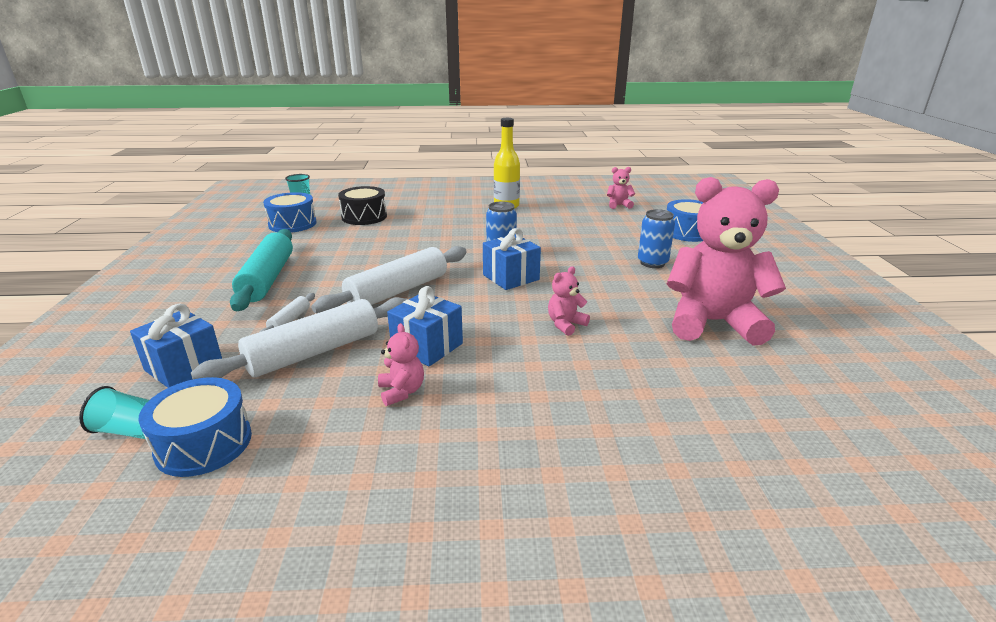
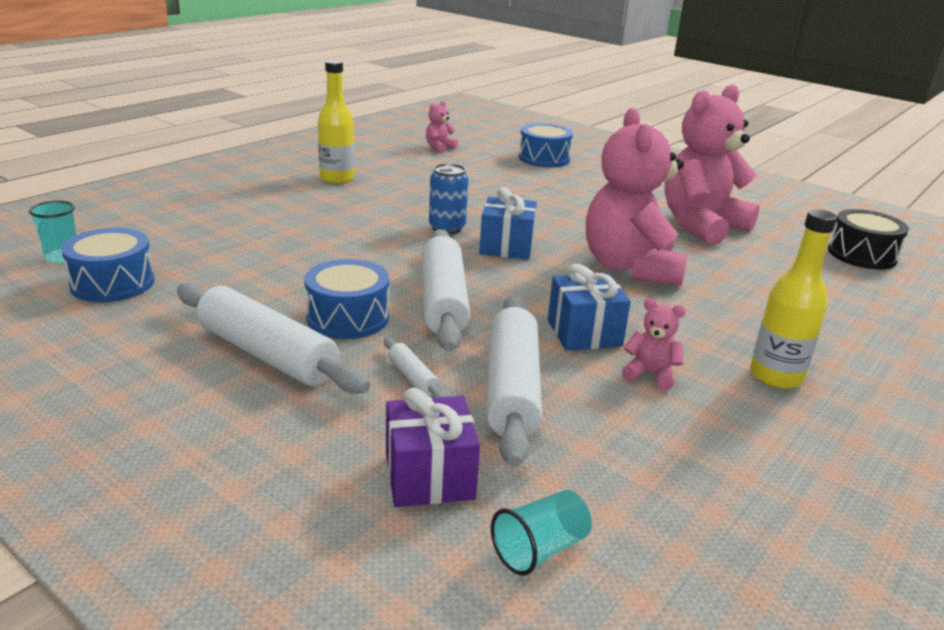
camera: 50 degrees left, 0 degrees up
(184, 367) = (429, 476): blue gift -> purple gift
(204, 444) = (622, 507): blue drum -> blue drum (348, 317)
(267, 279) = (267, 354): turquoise rolling pin -> white rolling pin
(364, 217) = (196, 241): black drum -> black drum (862, 255)
(481, 449) = (775, 376): none -> yellow bottle
(565, 324) = (630, 267): pink teddy bear -> pink teddy bear, size x2.44
(652, 263) = (576, 194): blue can -> none

